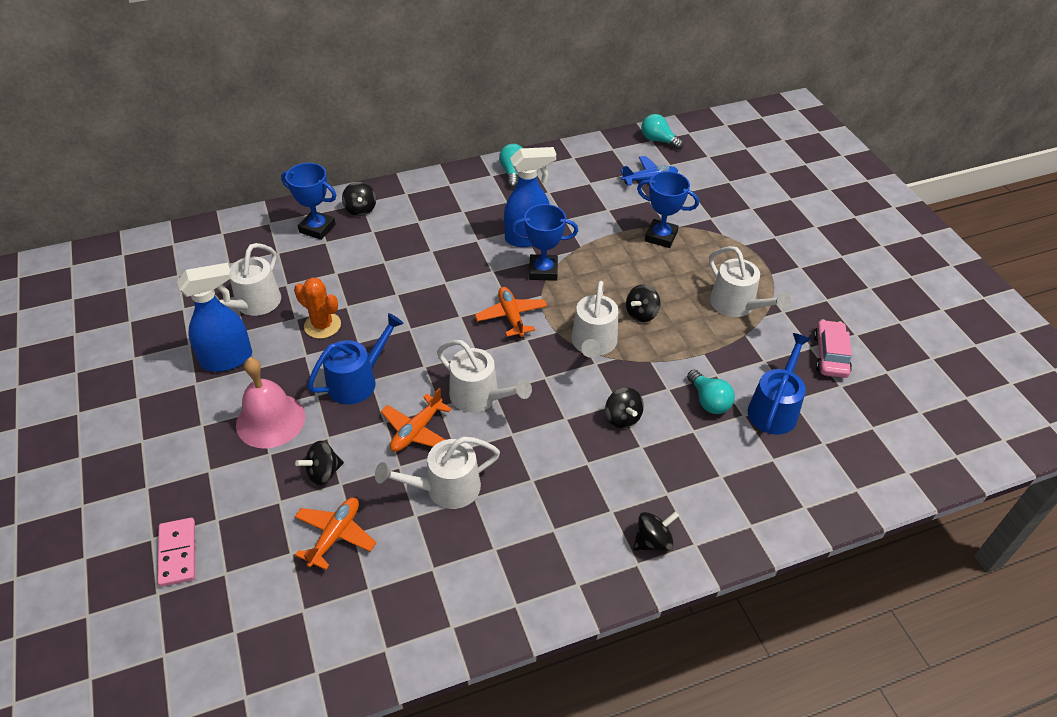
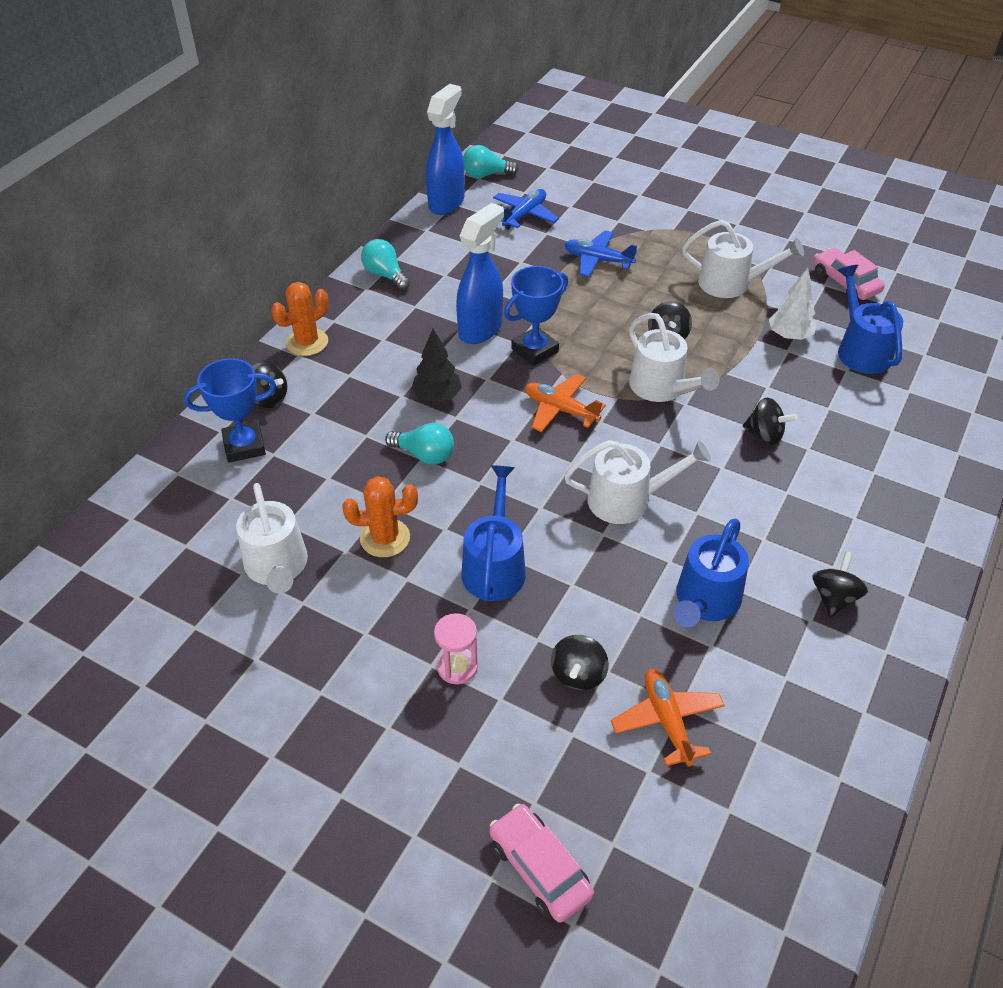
camera: 40 degrees left, 0 degrees up
(178, 553) = (540, 868): pink domino -> pink car
(228, 359) = (325, 642): blue spray bottle -> blue spray bottle (446, 202)
(270, 420) = (457, 667): pink bell -> pink hourglass
(416, 431) = (612, 570): orange plane -> none
(419, 188) = (307, 342): none -> orange cactus
(446, 488) = (705, 601): white watering can -> blue watering can
(450, 263) = (437, 396): none -> black tree
(653, 541) = (913, 518): black spinning top -> black spinning top (834, 598)
(661, 236) = (598, 260): blue trophy -> blue plane
(708, 401) = (809, 376): turquoise light bulb -> turquoise light bulb (424, 455)
(731, 365) = (789, 336): none -> white tree

